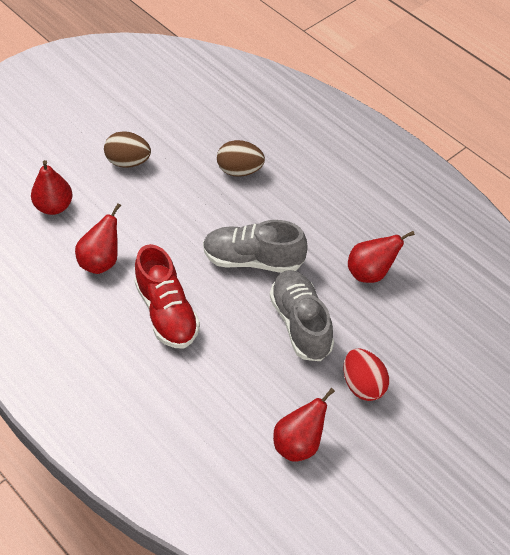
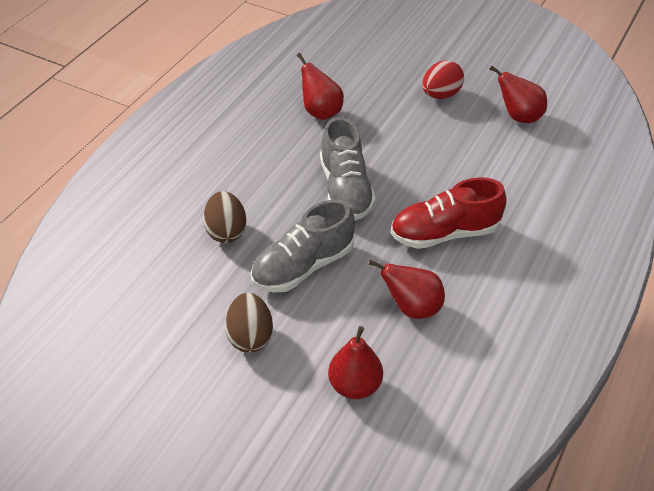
camera: 110 degrees left, 5 degrees down
(167, 313) = (444, 233): red shoe -> red shoe turned 150 degrees counterclockwise
(301, 324) = (402, 141): grey shoe -> grey shoe (303, 266)

